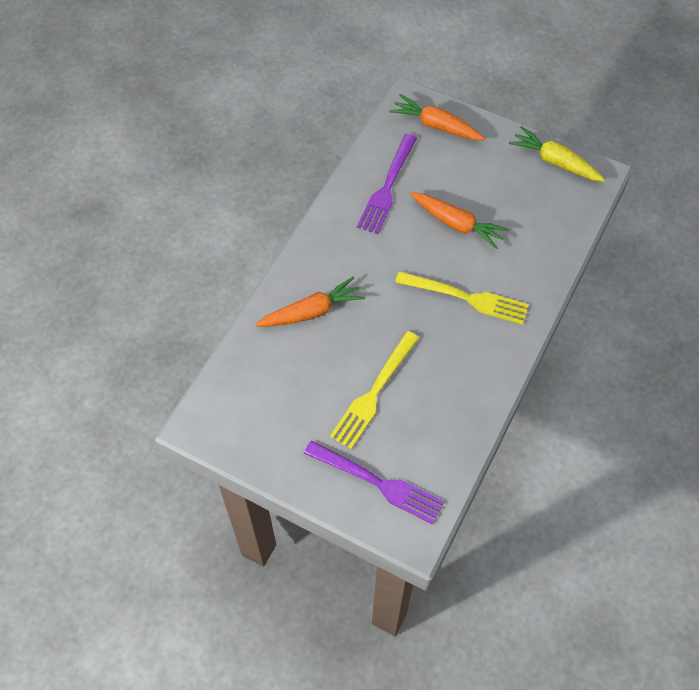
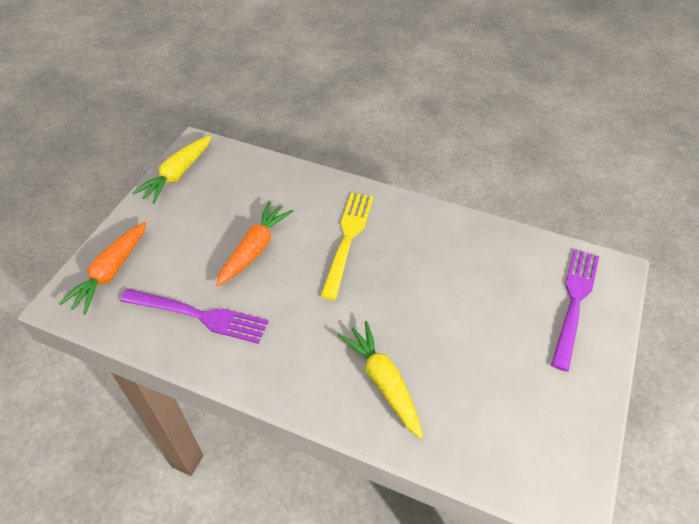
camera: 95 degrees left, 10 degrees down
(312, 311) = (383, 382): orange carrot -> yellow carrot
(374, 392) = (475, 311): yellow fork -> none

